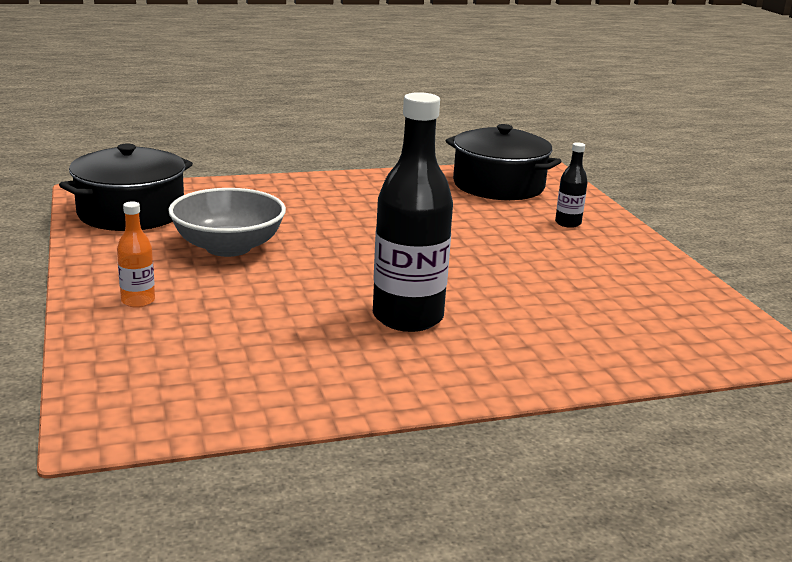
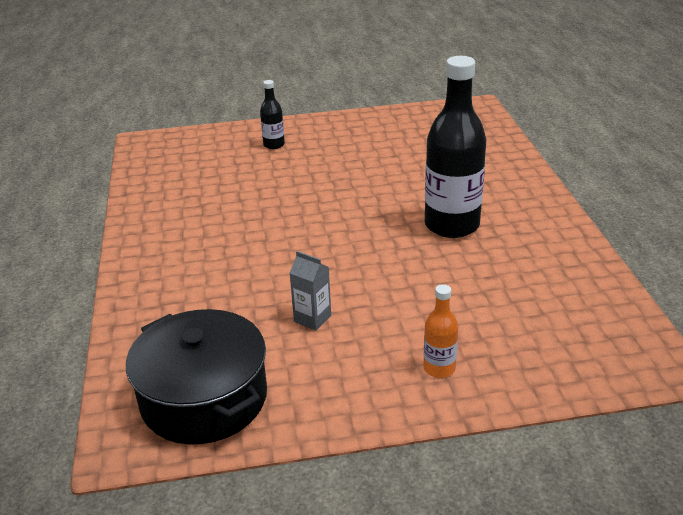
camera: 80 degrees left, 10 degrees up
(228, 247) = (312, 318): grey bowl -> grey carton
(498, 185) = (179, 166): black pot -> none

